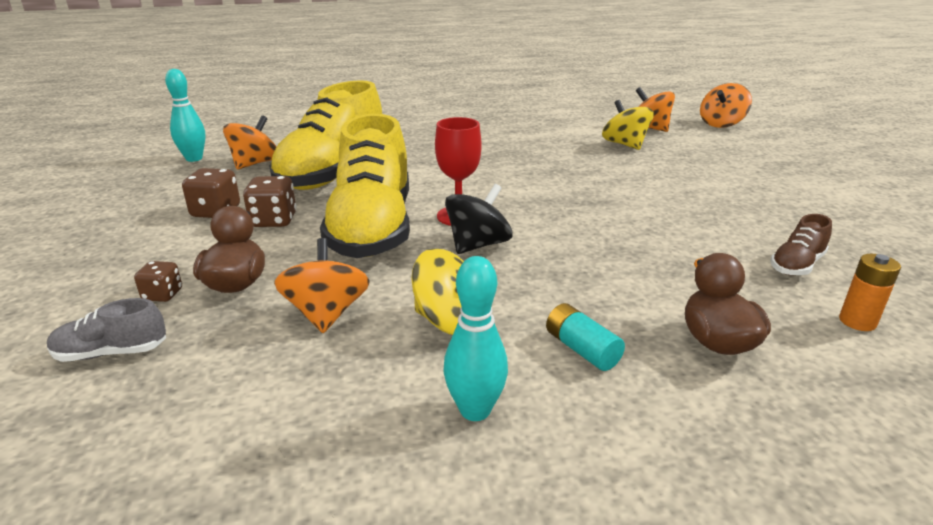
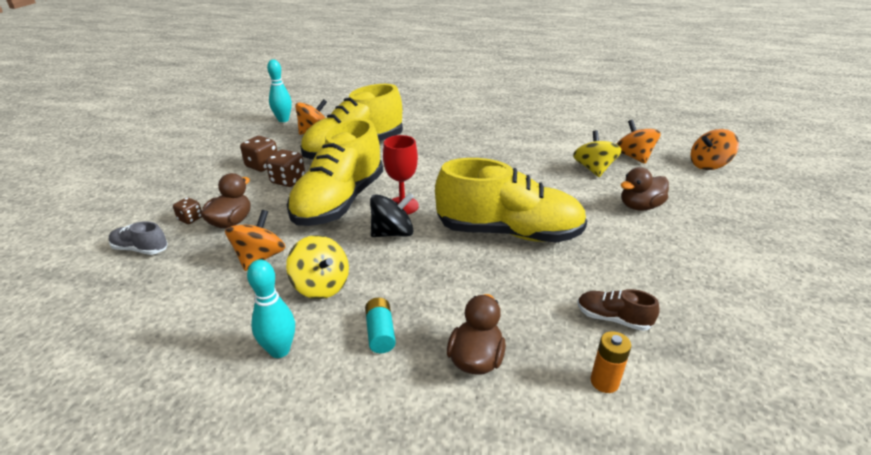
camera: 25 degrees right, 5 degrees up
(607, 215) = (508, 232): none -> yellow shoe
(704, 167) = (640, 206): none -> brown duck
(796, 265) = (613, 319): brown shoe -> brown shoe turned 45 degrees clockwise

